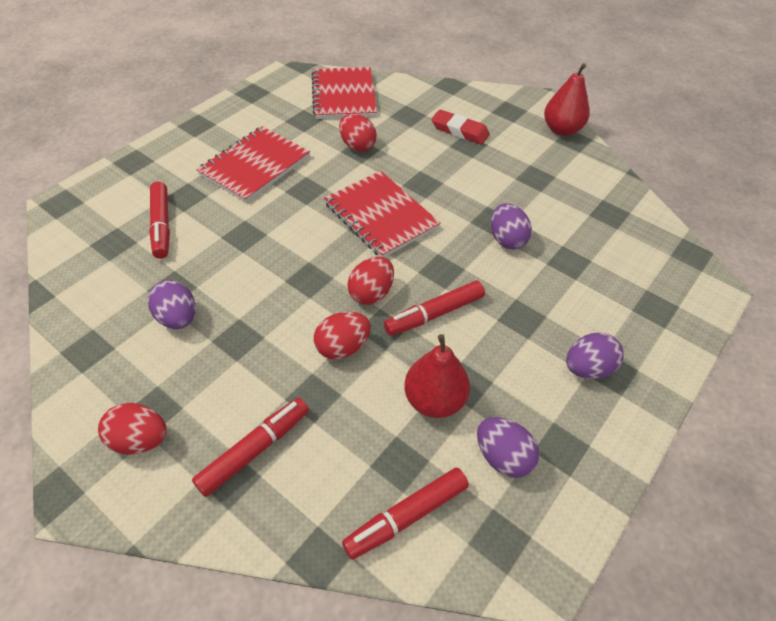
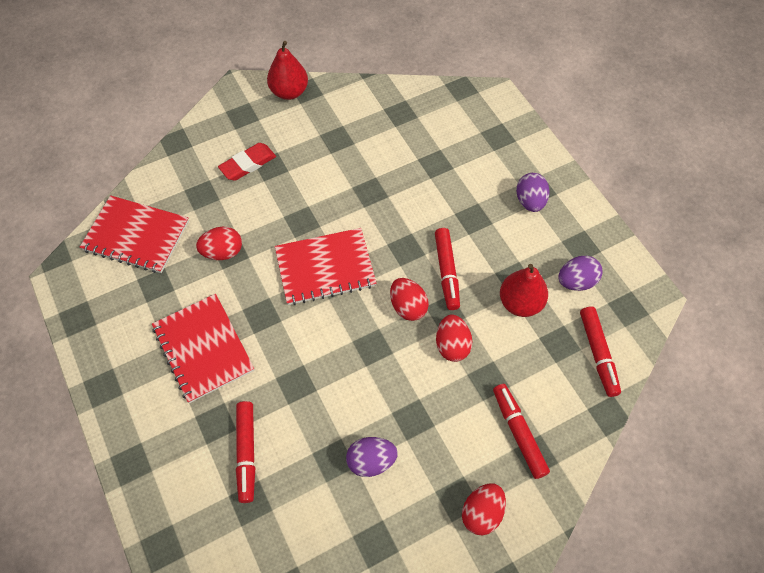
camera: 65 degrees left, 10 degrees up
(162, 225) = (247, 453): red marker -> red marker turned 75 degrees clockwise
(506, 239) = (395, 191): purple egg -> none

